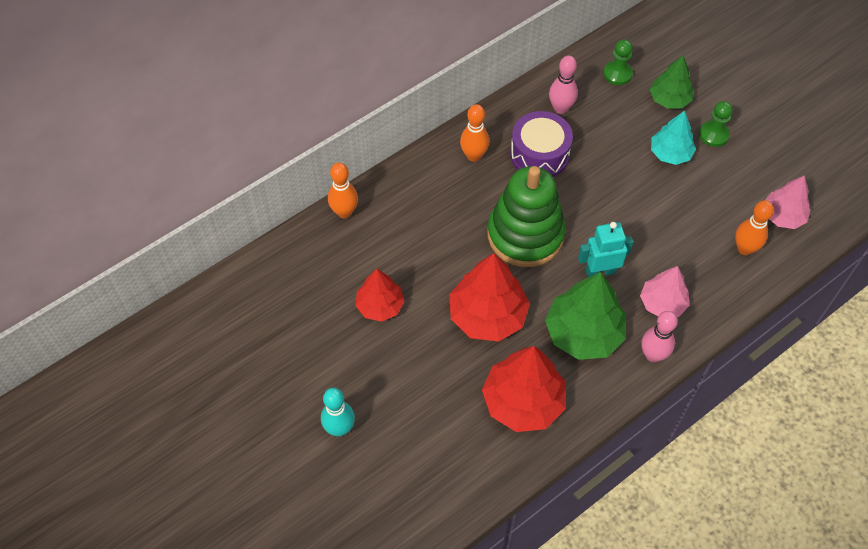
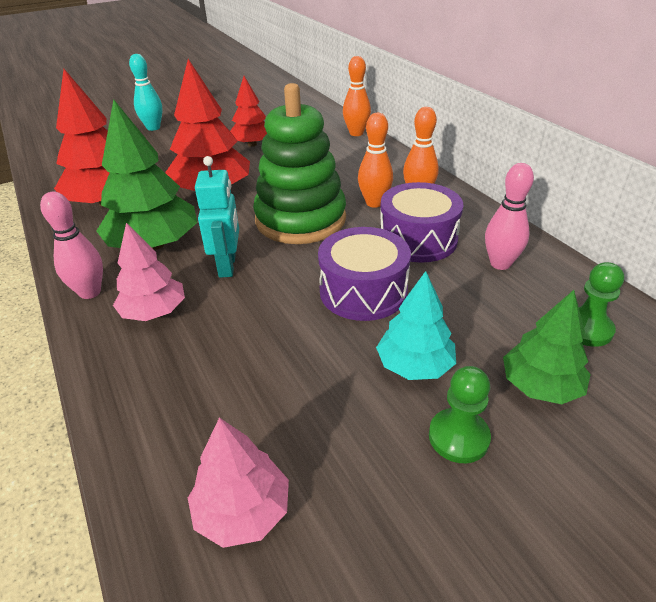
camera: 100 degrees right, 20 degrees down
(609, 183) = (363, 291): none -> purple drum
(744, 248) = (196, 427): orange bowling pin -> orange bowling pin (374, 203)

